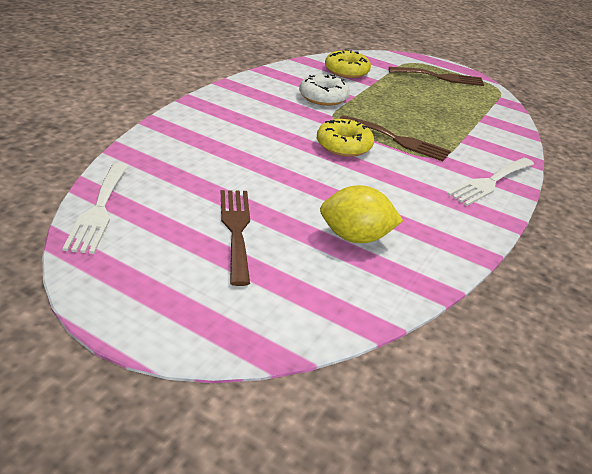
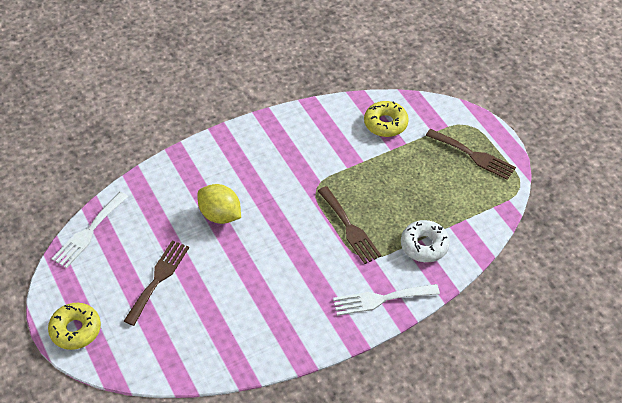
camera: 35 degrees right, 15 degrees up
(323, 97) = (332, 156): white donut -> white donut (424, 245)
(344, 145) = (298, 221): yellow donut -> yellow donut (76, 330)
(355, 237) = (229, 313): yellow lemon -> yellow lemon (220, 215)

